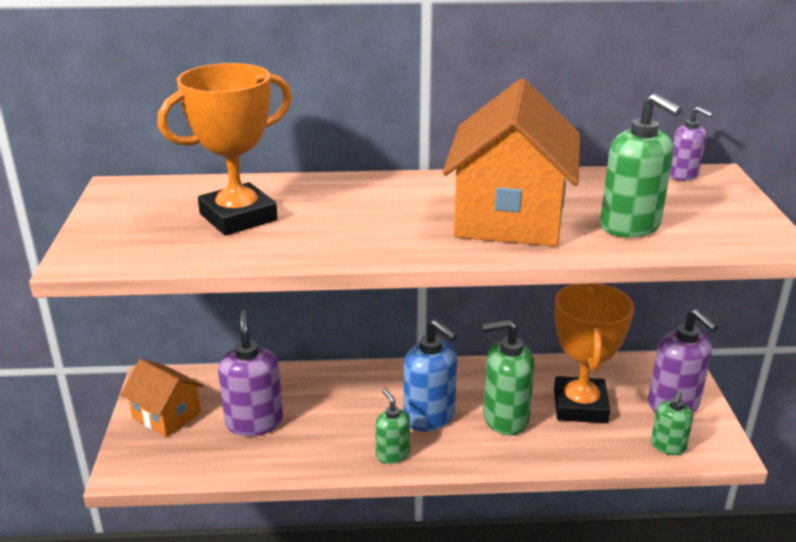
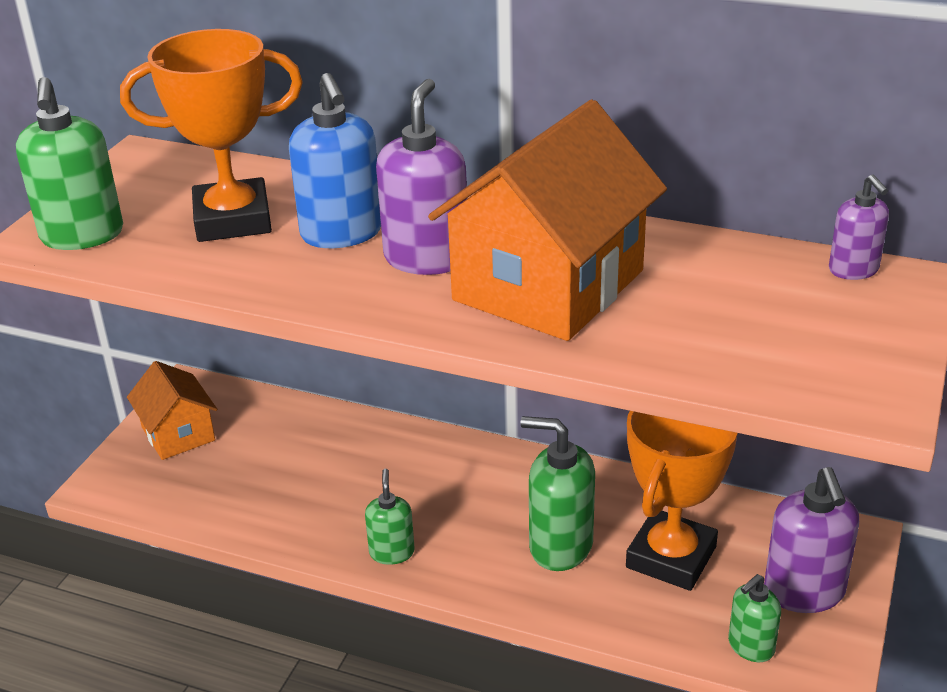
camera: 25 degrees right, 5 degrees up
(254, 422) = (264, 468): purple soap dispenser -> purple soap dispenser (426, 258)
(429, 417) = (468, 517): blue soap dispenser -> blue soap dispenser (342, 233)
(630, 226) = (695, 333): green soap dispenser -> green soap dispenser (82, 235)

